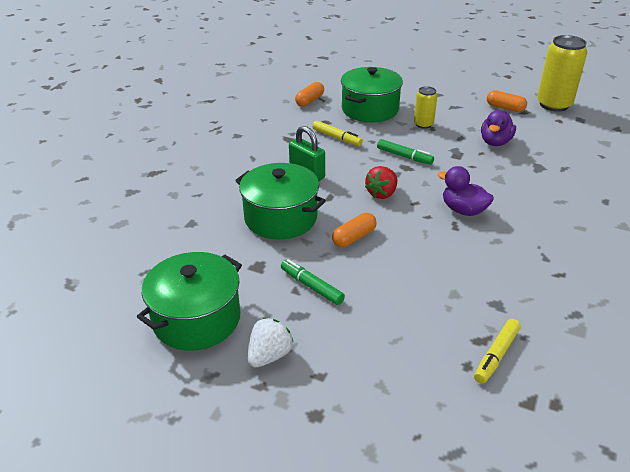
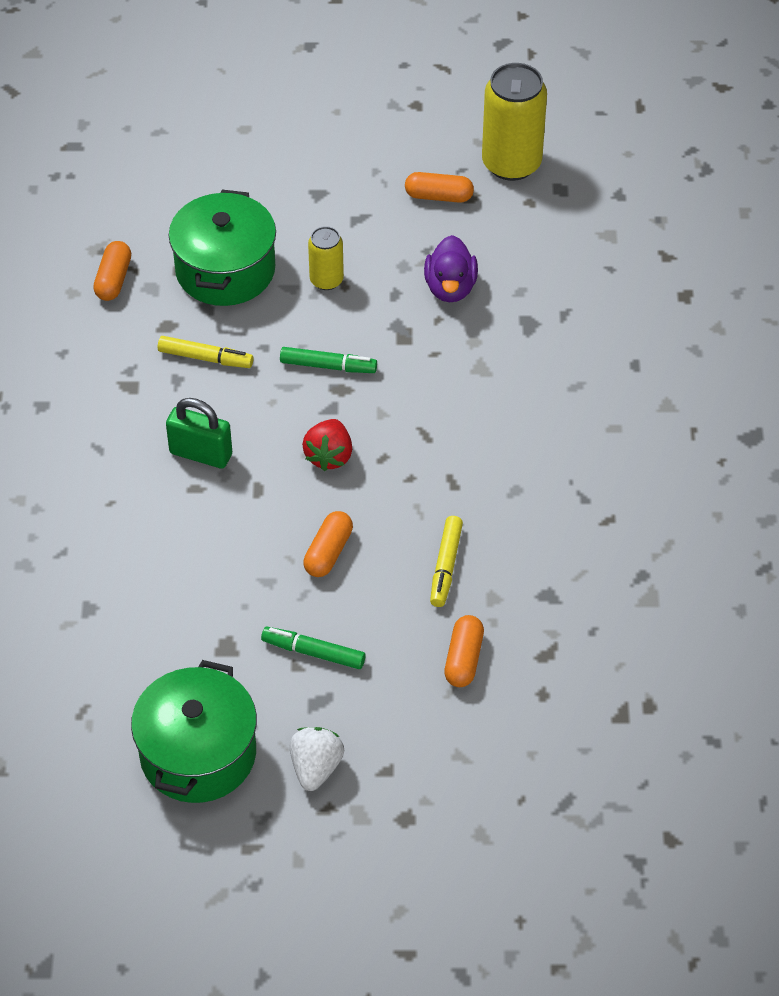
camera: 25 degrees left, 15 degrees up
(280, 218) = (210, 553): green pot -> none
(415, 323) = (464, 659): none -> orange capsule
(463, 210) = (453, 449): purple duck -> none
(496, 355) = (569, 668): yellow marker -> yellow marker (445, 566)

